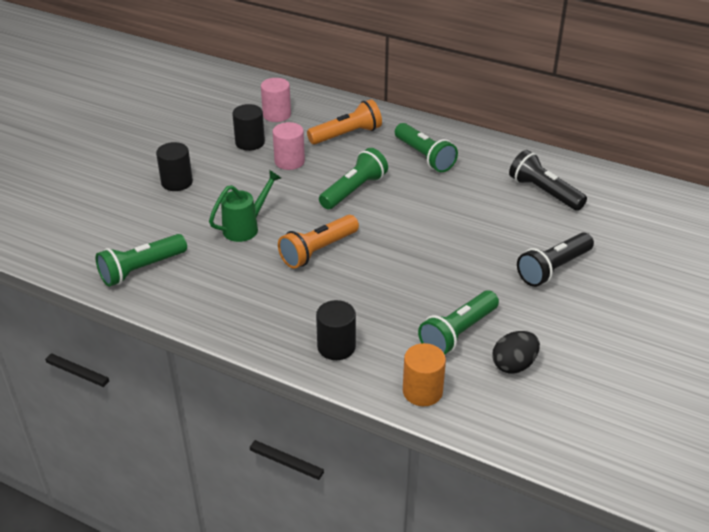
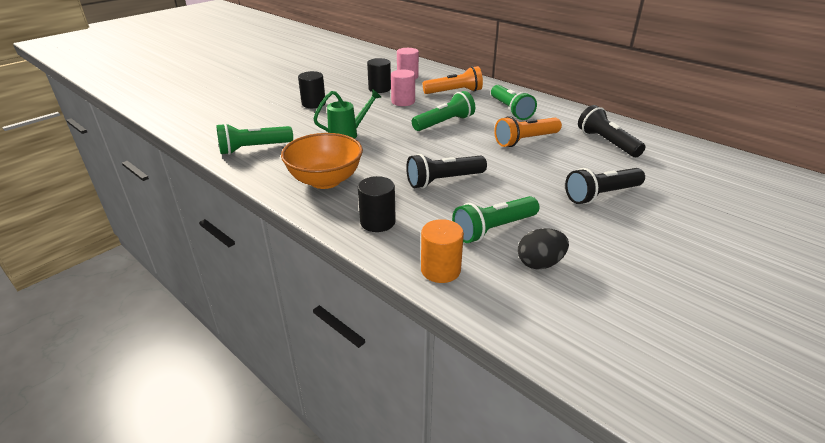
camera: 15 degrees right, 5 degrees down
(253, 302) = (325, 180): none -> orange bowl
(318, 251) = (396, 155): orange flashlight -> orange flashlight (525, 140)
(385, 279) = (443, 181): none -> black flashlight

